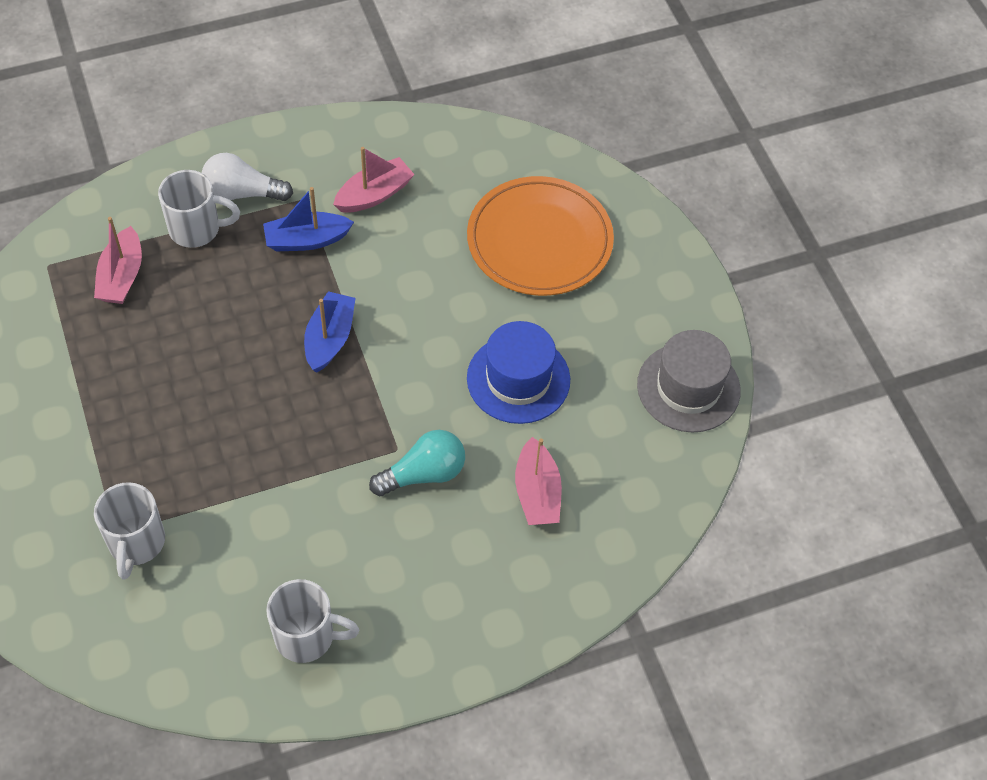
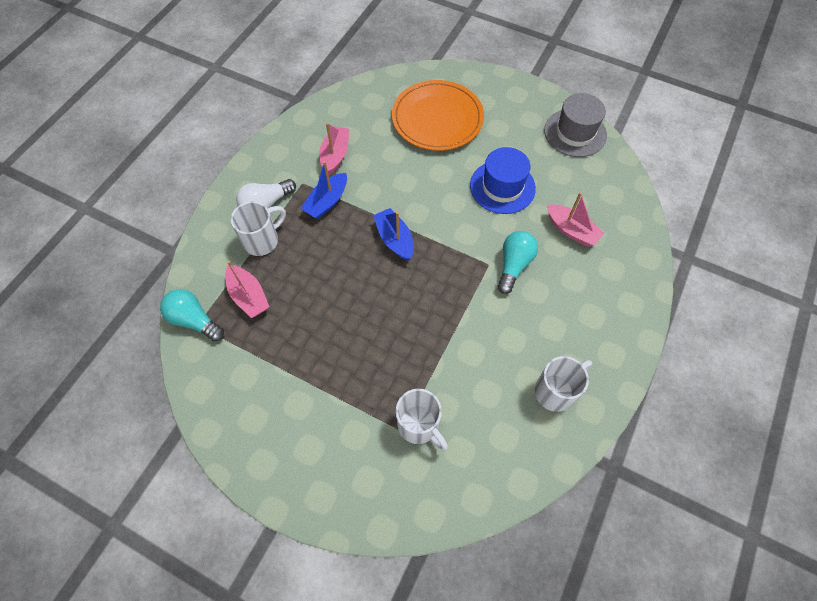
camera: 40 degrees left, 5 degrees up
(48, 258) = (194, 320): none -> turquoise light bulb

